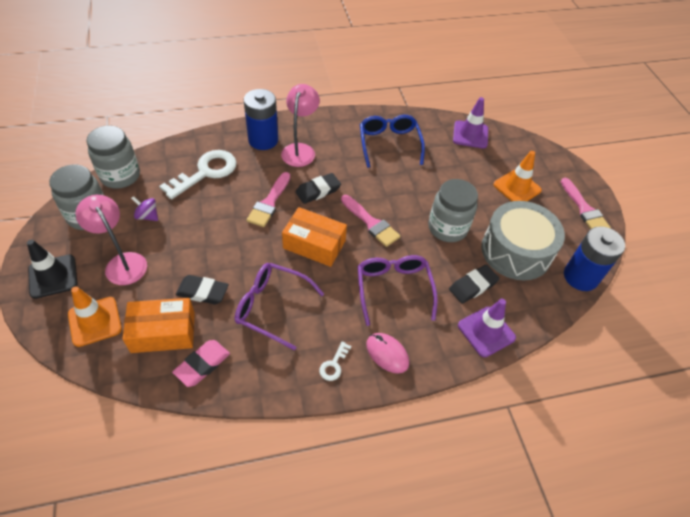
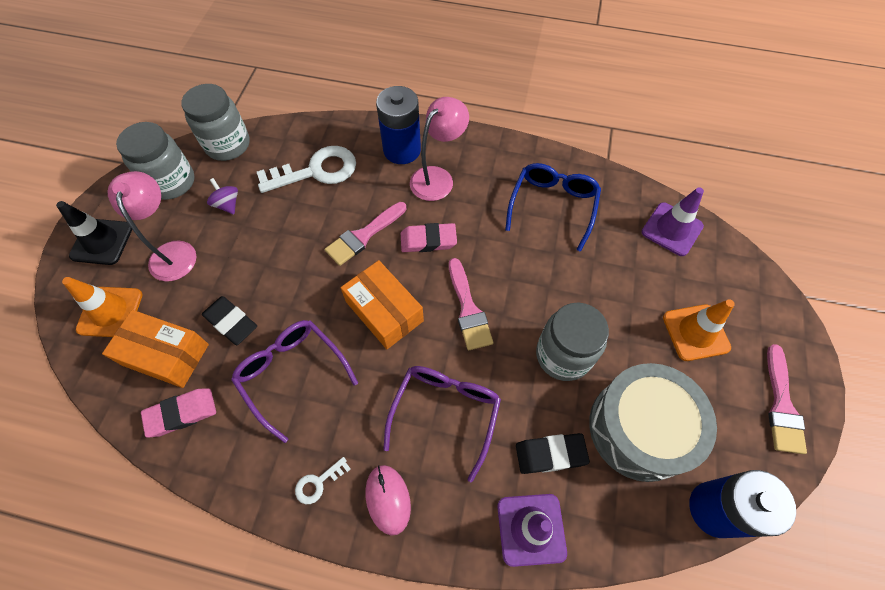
camera: 30 degrees right, 10 degrees up
(318, 191) = (428, 240): black eraser -> pink eraser

